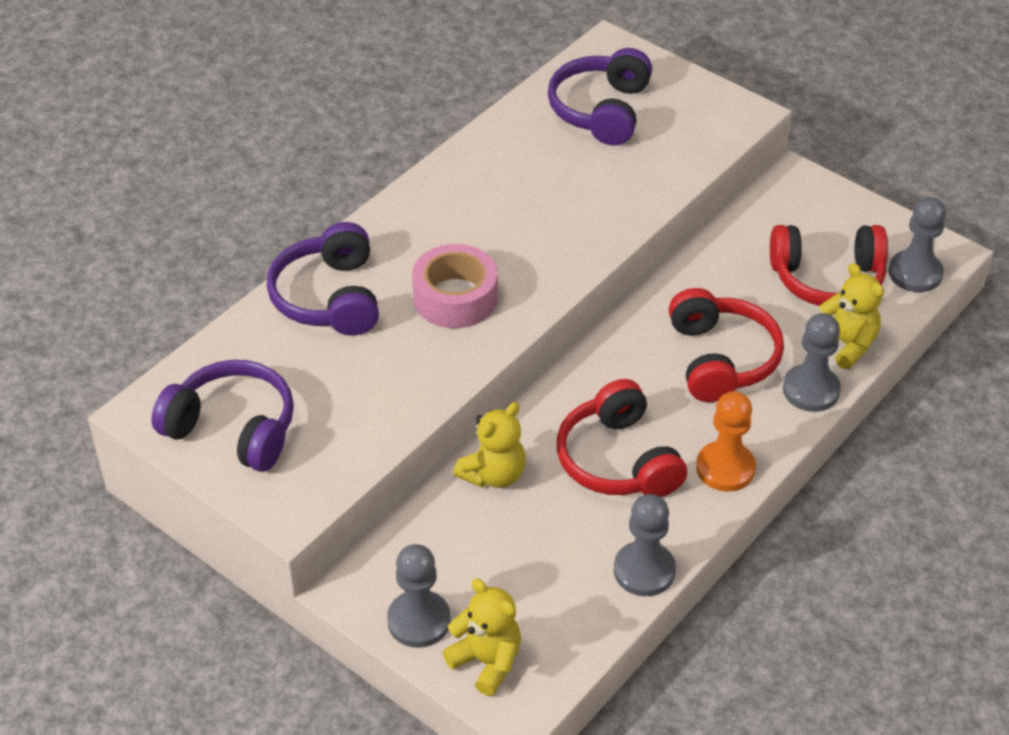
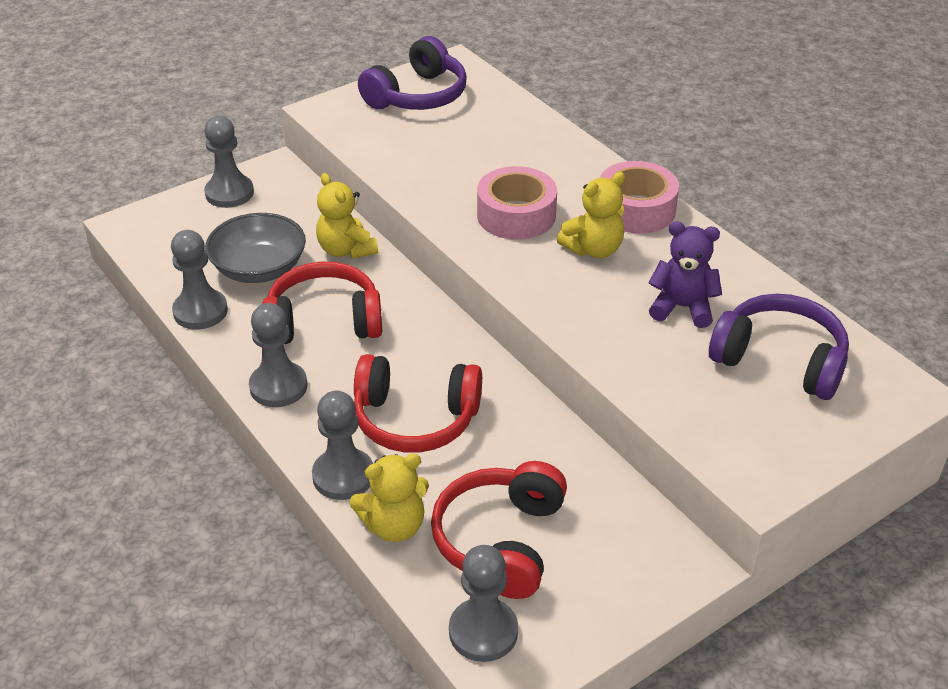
camera: 105 degrees right, 5 degrees down
(329, 297) = (542, 151): purple headphones -> none
(416, 214) = (636, 209): none -> pink tape
(486, 661) = (173, 217): yellow teddy bear -> yellow teddy bear (593, 249)
(553, 542) = (259, 268): none -> grey bowl
(556, 169) = (682, 307): none -> purple teddy bear
(725, 468) = (278, 386): orange pawn -> grey pawn

